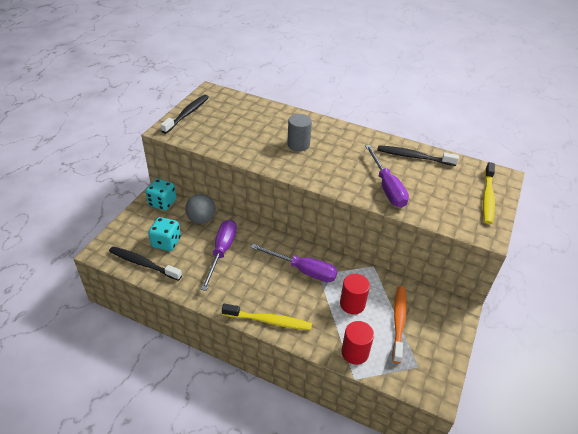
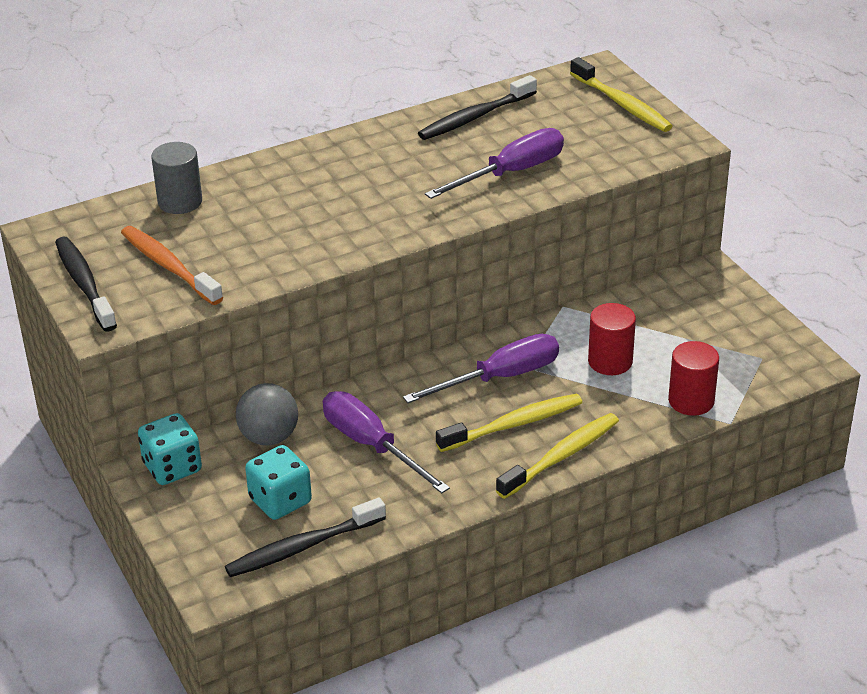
camera: 50 degrees left, 5 degrees down
(275, 291) = (513, 425): none -> yellow toothbrush
(298, 144) = (320, 205): grey cylinder -> grey cylinder (180, 202)
(387, 187) = (511, 173): purple screwdriver -> purple screwdriver turned 60 degrees counterclockwise
(398, 322) = (680, 336): orange toothbrush -> orange toothbrush (169, 266)

